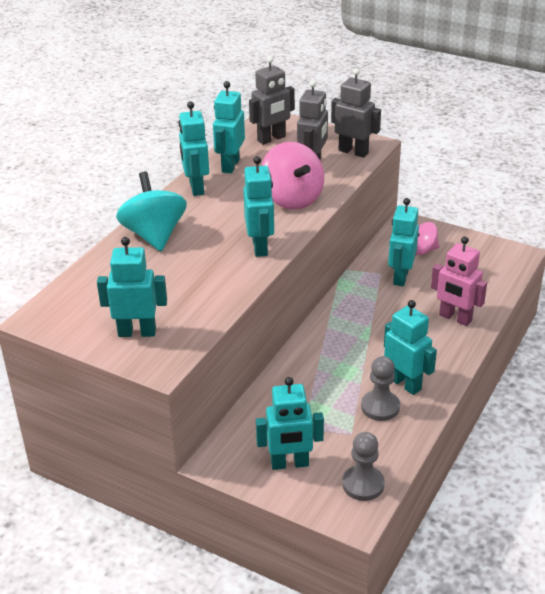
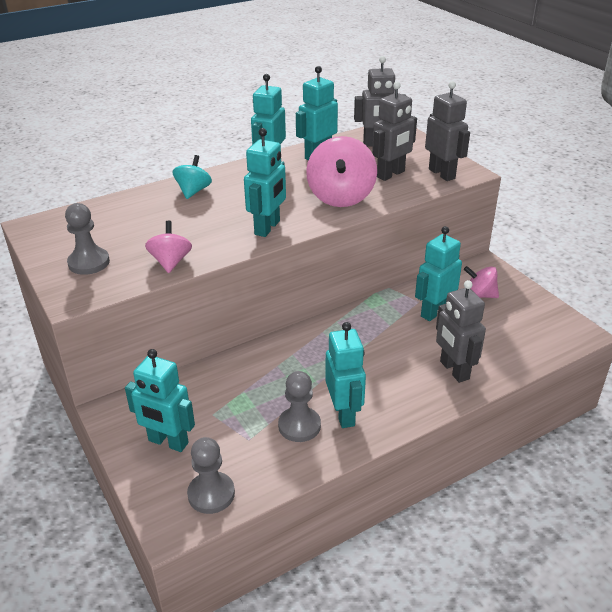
camera: 30 degrees right, 0 degrees up
(137, 332) = (89, 263): turquoise robot -> grey pawn
(154, 235) = (193, 191): turquoise spinning top -> turquoise spinning top, size x0.58
(211, 305) = (171, 262): none -> pink spinning top
(455, 318) = (454, 370): pink robot -> grey robot

